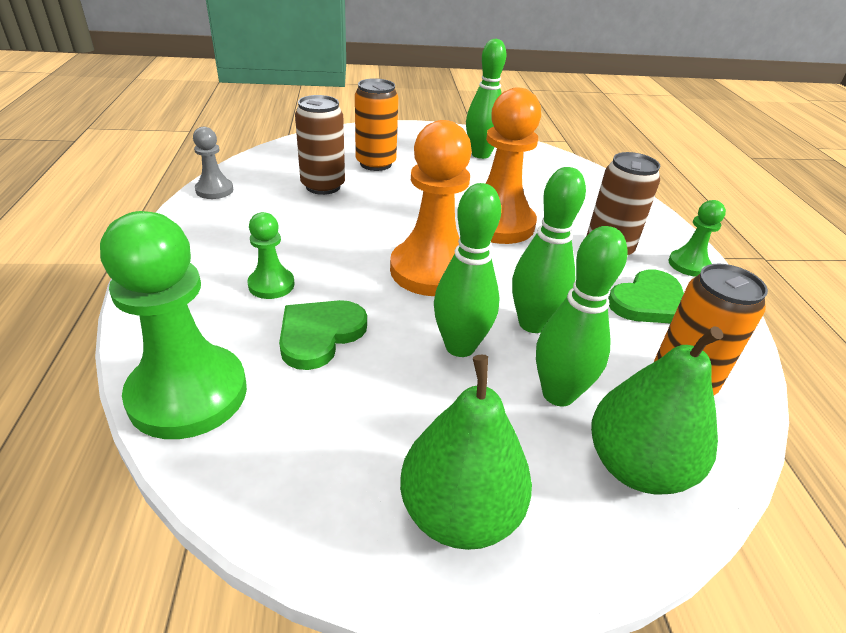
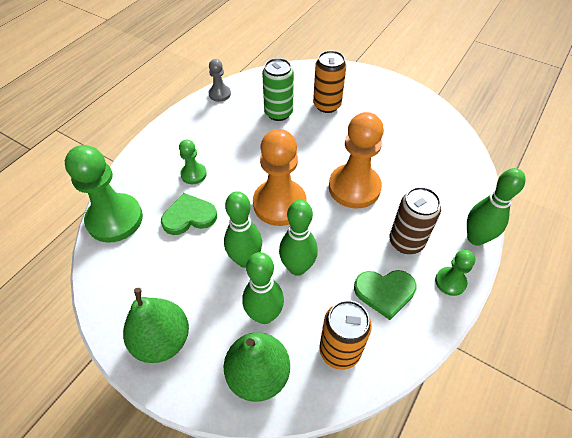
camera: 40 degrees right, 15 degrees up
(323, 186) = (278, 113): brown can -> green can
(480, 154) = (407, 122): green bowling pin -> green bowling pin (475, 238)

